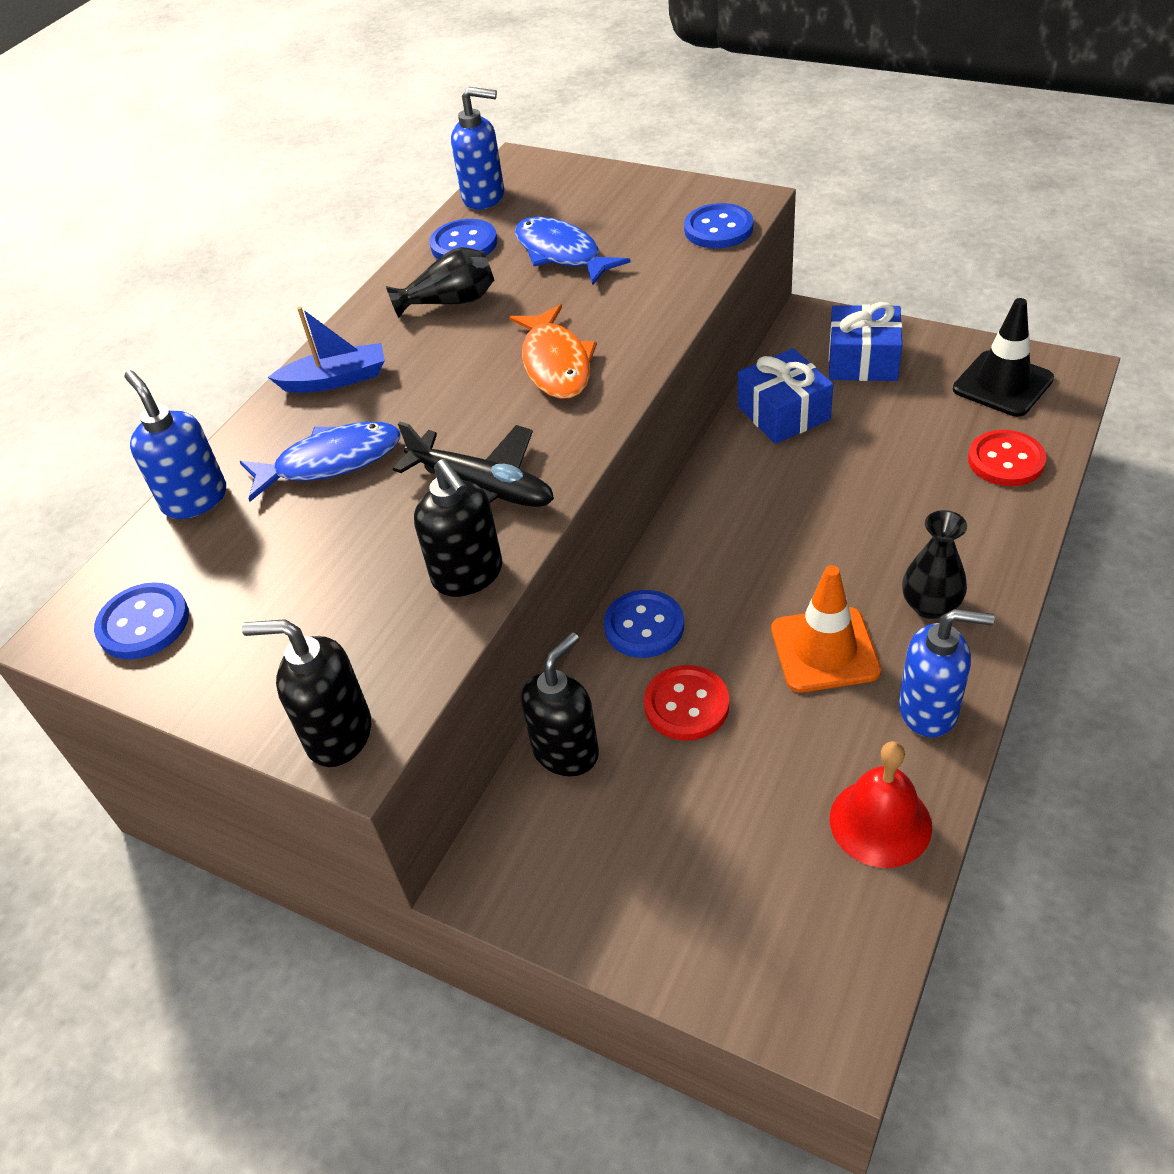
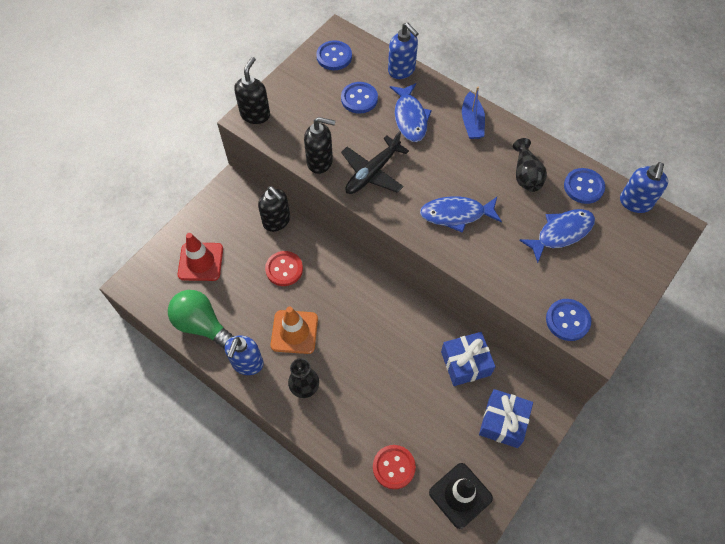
camera: 95 degrees right, 15 degrees up
(195, 499) = (402, 70): blue soap dispenser -> blue soap dispenser turned 75 degrees clockwise
(468, 575) = (320, 161): black soap dispenser -> black soap dispenser turned 150 degrees counterclockwise
(556, 364) = (456, 214): orange fish -> blue fish
(644, 626) = (333, 262): blue button -> blue button (359, 99)
(719, 879) = (200, 262): none -> red traffic cone
(880, 822) = (202, 325): red bell -> green light bulb

